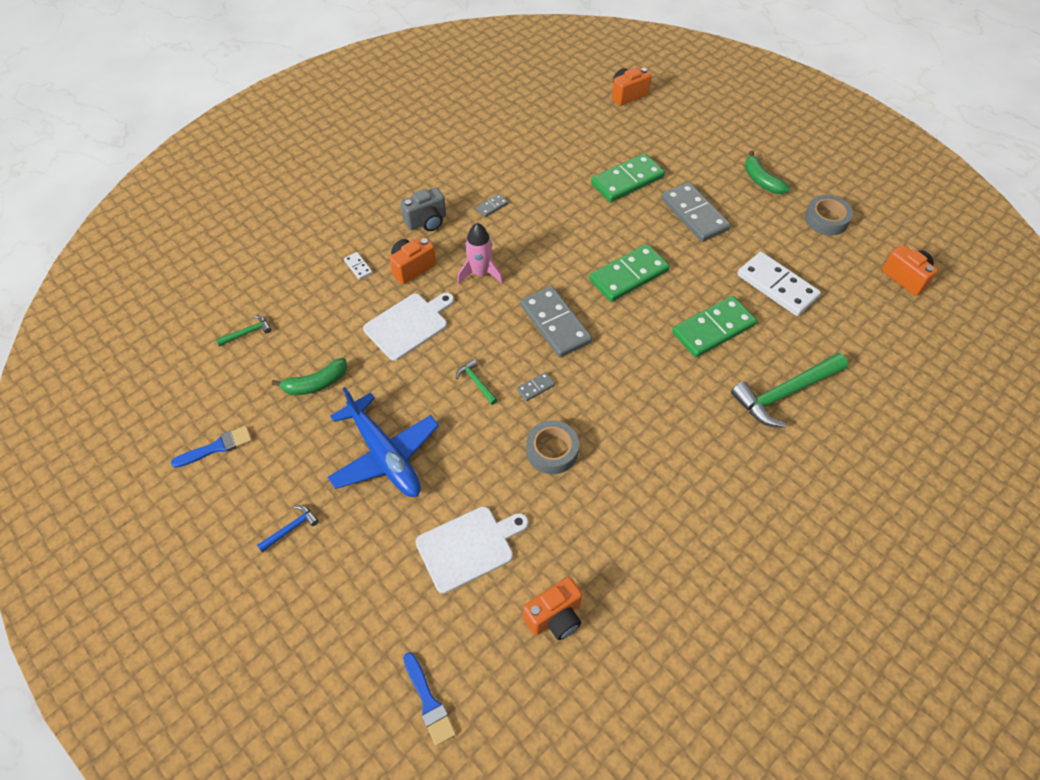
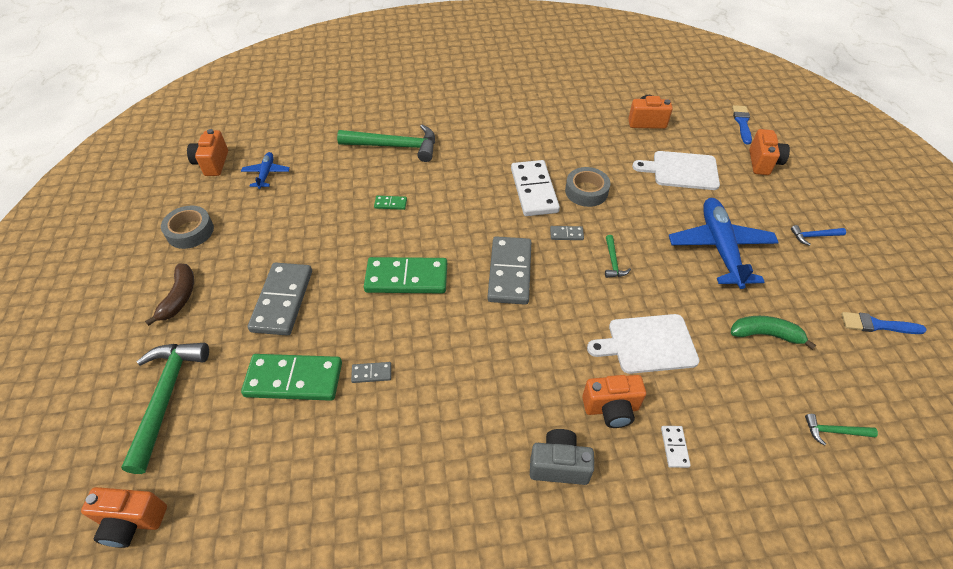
camera: 145 degrees left, 5 degrees down
(376, 625) = (763, 163): none -> orange camera
(480, 273) = (542, 359): pink rocket -> none
(492, 206) = (467, 439): grey domino -> grey domino (371, 373)
(686, 137) = (166, 398): none -> green hammer
(713, 329) = (390, 204): green domino -> green domino, size x0.43
(761, 180) = (179, 297): green banana -> brown banana
(777, 286) = (305, 206): white domino -> white domino (534, 190)
(850, 295) = (266, 174): none -> blue plane

